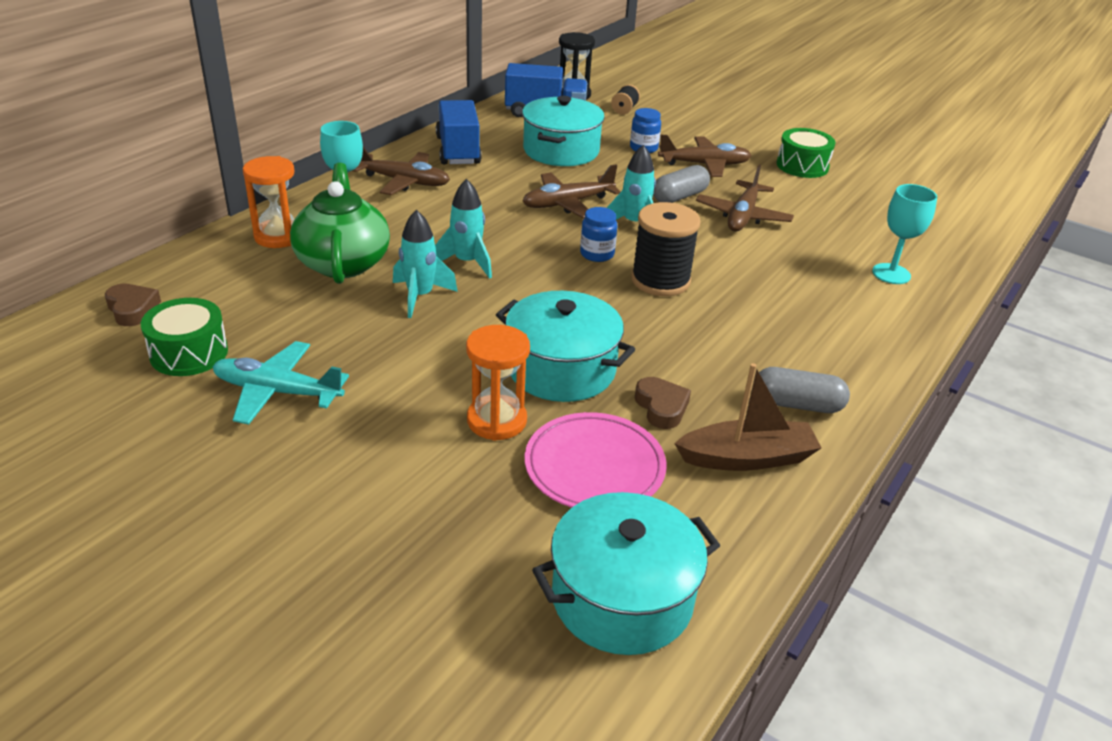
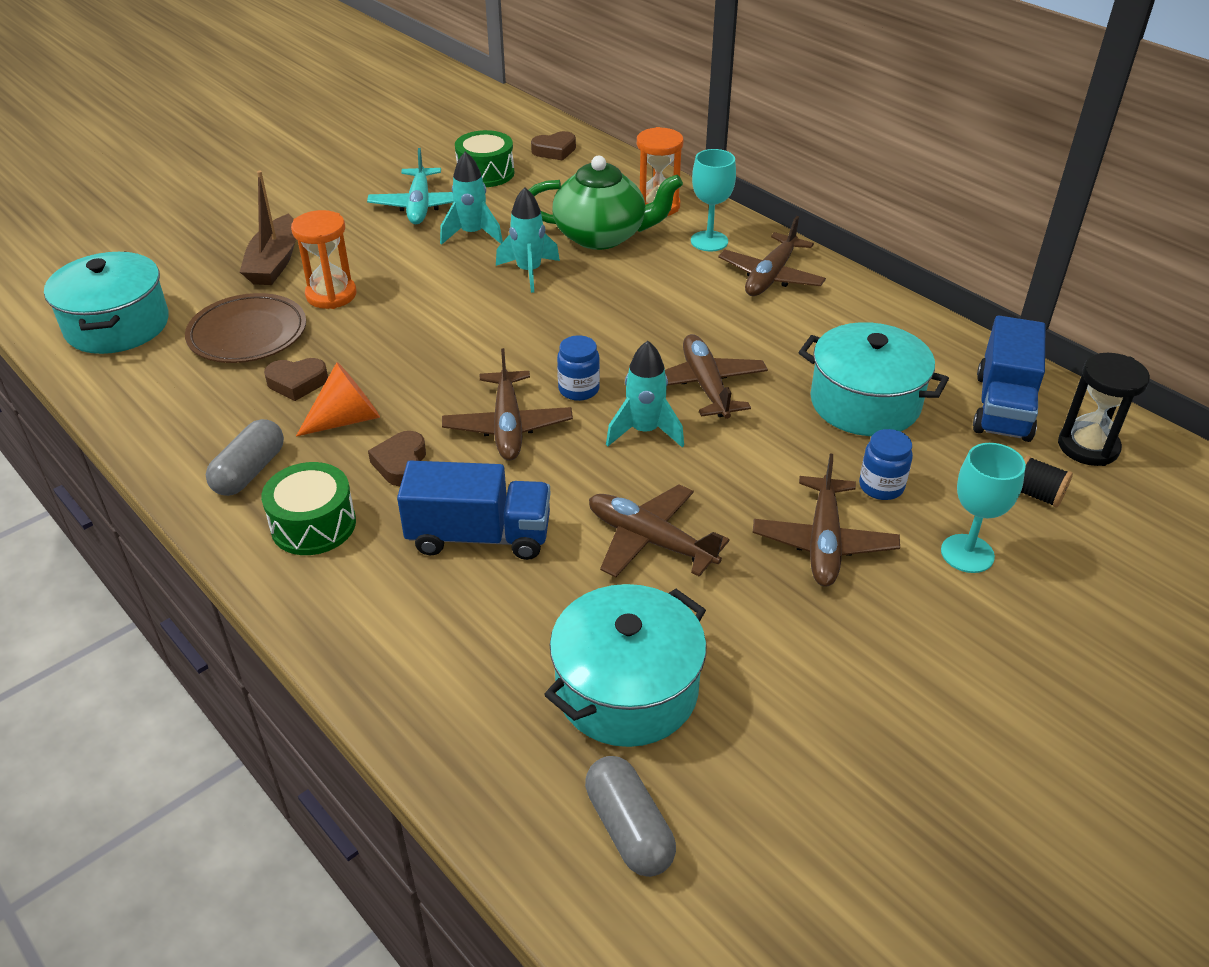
camera: 105 degrees right, 5 degrees up
(277, 392) = (420, 206): turquoise plane -> turquoise plane turned 150 degrees clockwise
(458, 150) = (858, 319): blue truck -> blue truck (479, 536)
(467, 263) = (583, 302): turquoise rocket -> turquoise rocket (472, 234)
(561, 369) = (381, 335): turquoise pot -> turquoise pot (627, 689)
(594, 467) = (248, 334): pink plate -> brown plate
(660, 280) = (508, 426): black spool -> brown plane
(679, 196) = (716, 489): grey capsule -> grey capsule (629, 828)
(697, 364) = (347, 419): none -> orange cone
(734, 324) = (401, 463): none -> brown heart
(747, 458) = (202, 418): brown boat -> brown boat (274, 263)
(802, 166) = (823, 672): green drum -> green drum (313, 525)
(891, 274) = (453, 656): turquoise goblet -> turquoise goblet (967, 553)

